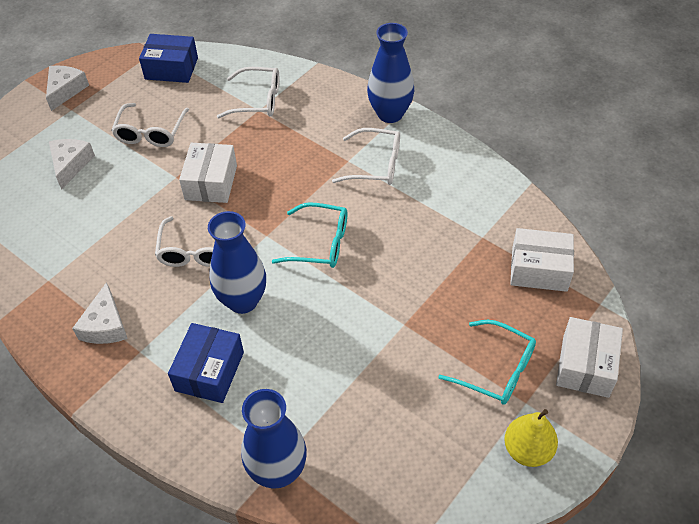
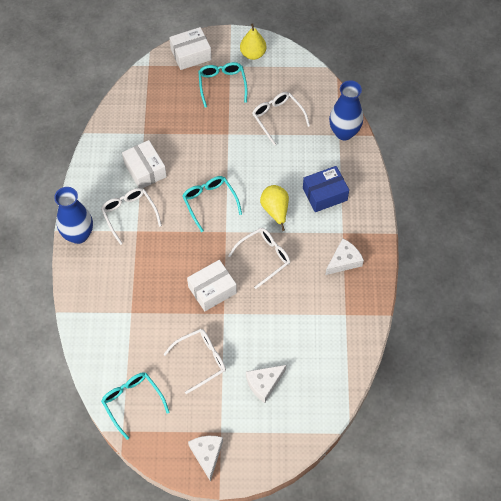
camera: 130 degrees left, 10 degrees up
(65, 90) = (207, 454): white cheese -> white cheese turned 105 degrees clockwise
(171, 68) = (132, 402): blue box -> turquoise glasses
(243, 301) = (275, 210): blue vase -> yellow pear
(258, 100) = (122, 319): white glasses -> white glasses (277, 118)
(539, 269) = (146, 98): white box -> white box (145, 170)

